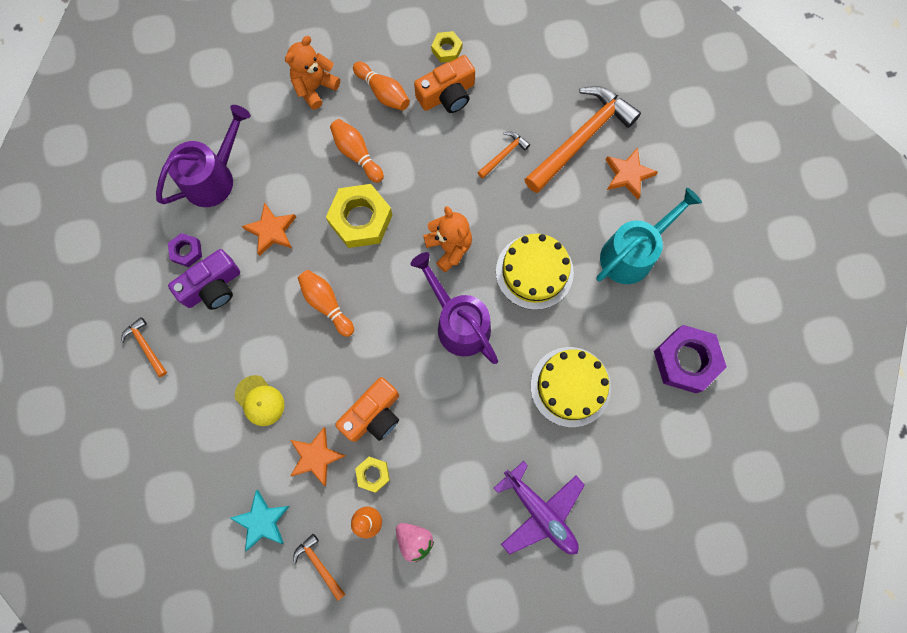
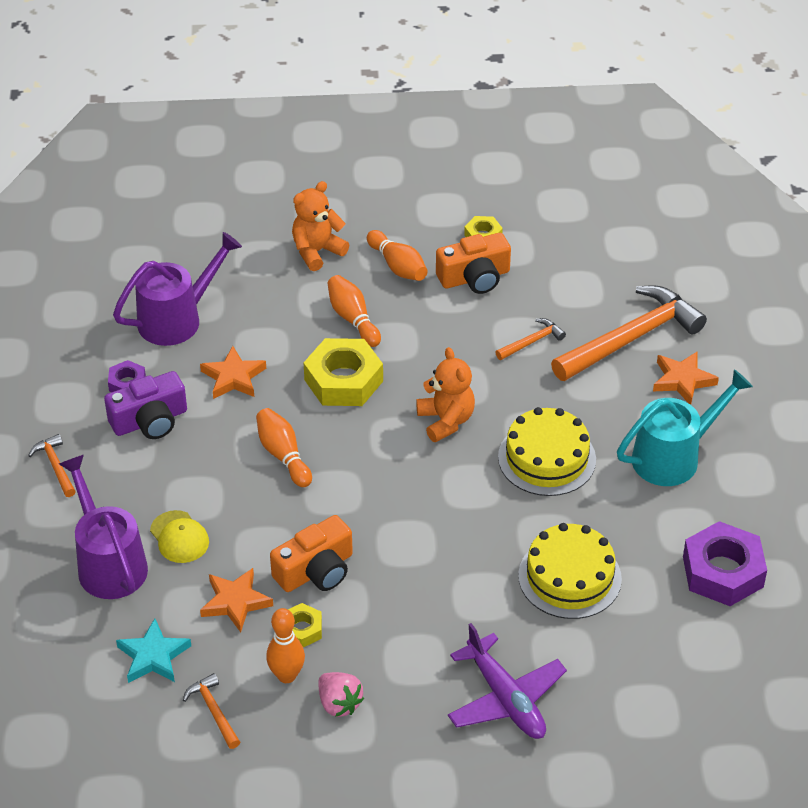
camera: 10 degrees right, 30 degrees down
(458, 322) = (441, 495): purple watering can -> purple watering can (108, 562)

